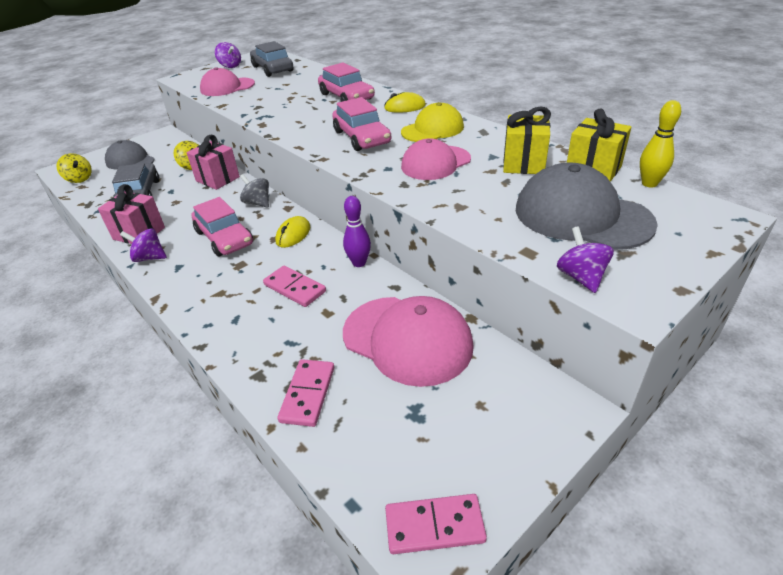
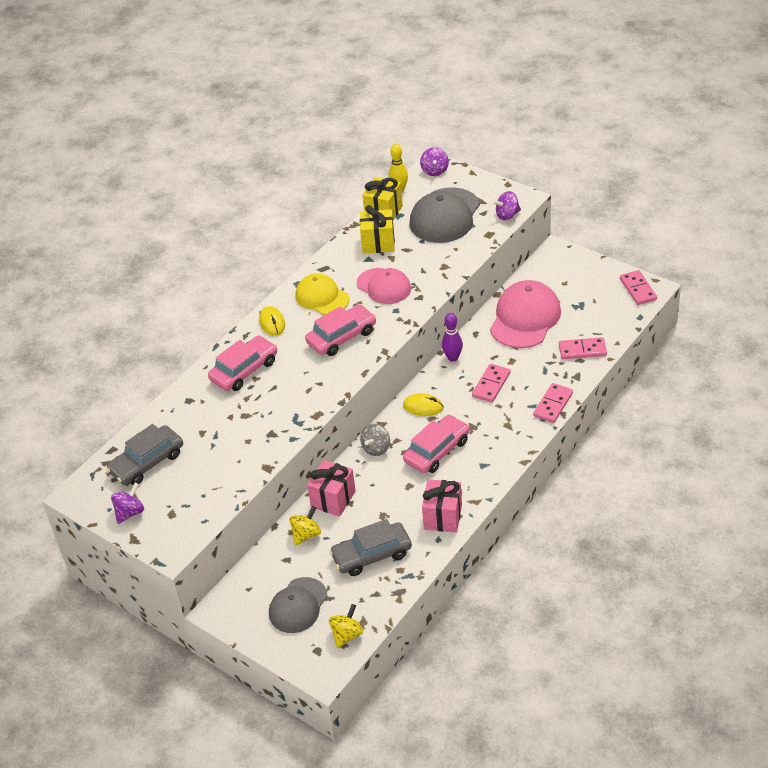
camera: 100 degrees left, 5 degrees up
(149, 258) = (476, 490): purple spinning top -> purple spinning top (434, 171)
(223, 339) = (553, 404): none -> pink domino
(227, 87) = (210, 484): pink cap -> none

